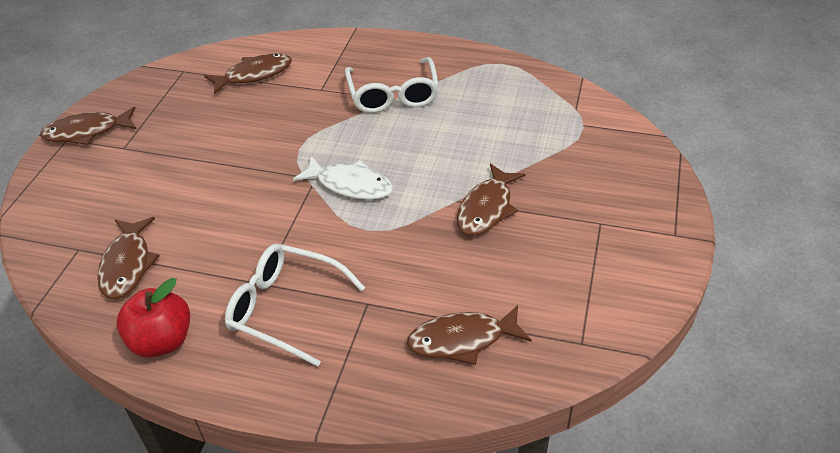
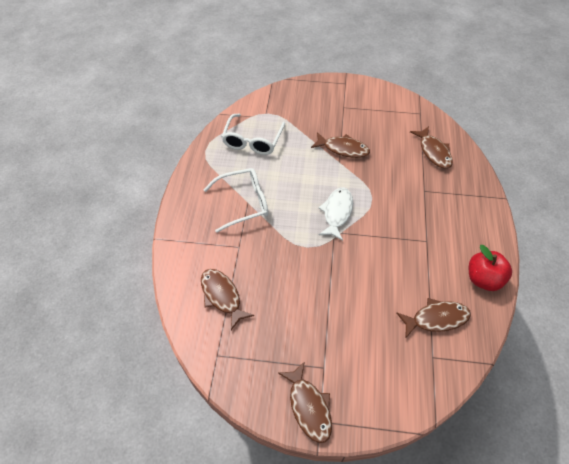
camera: 100 degrees left, 10 degrees up
(285, 308) = (440, 225): white glasses -> white glasses (252, 140)

